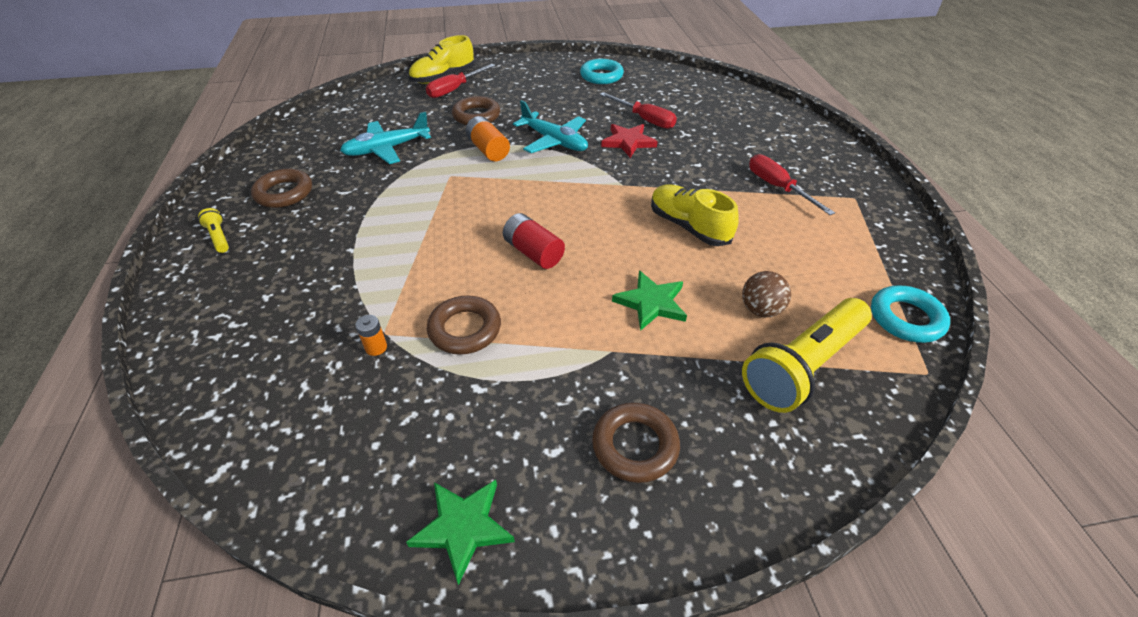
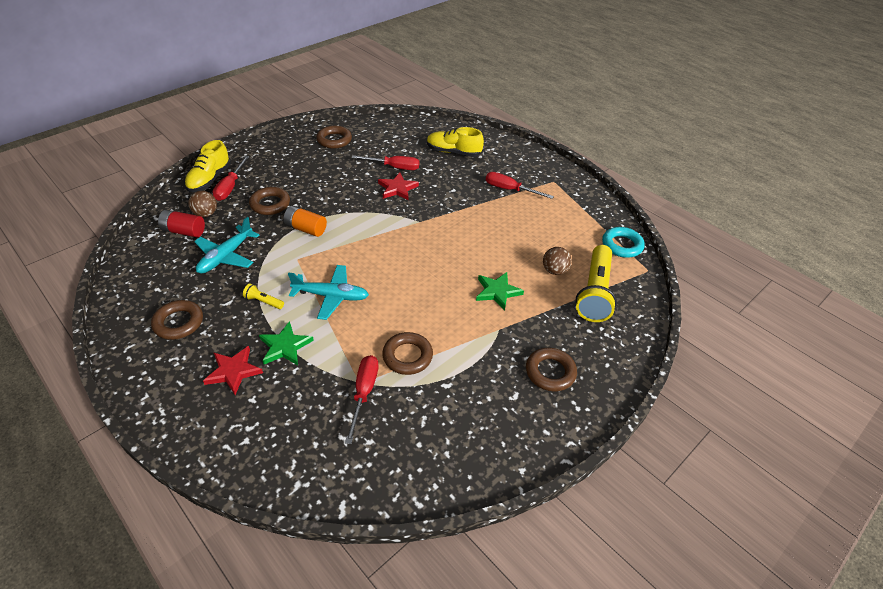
camera: 35 degrees left, 0 degrees up
(219, 237) = (163, 377): yellow flashlight -> yellow flashlight (263, 301)
(279, 260) = (233, 371): none -> red star
(376, 347) = (364, 393): orange battery -> red screwdriver
(408, 106) = (206, 214): none -> brown ball
(463, 527) = (503, 455): green star -> green star (285, 346)
(533, 252) = (404, 290): red battery -> red battery (184, 231)
(554, 141) = (347, 205): turquoise plane -> turquoise plane (331, 296)
(601, 76) = (334, 140): turquoise ring -> brown ring
(688, 227) = (480, 235): yellow shoe -> yellow shoe (453, 152)

